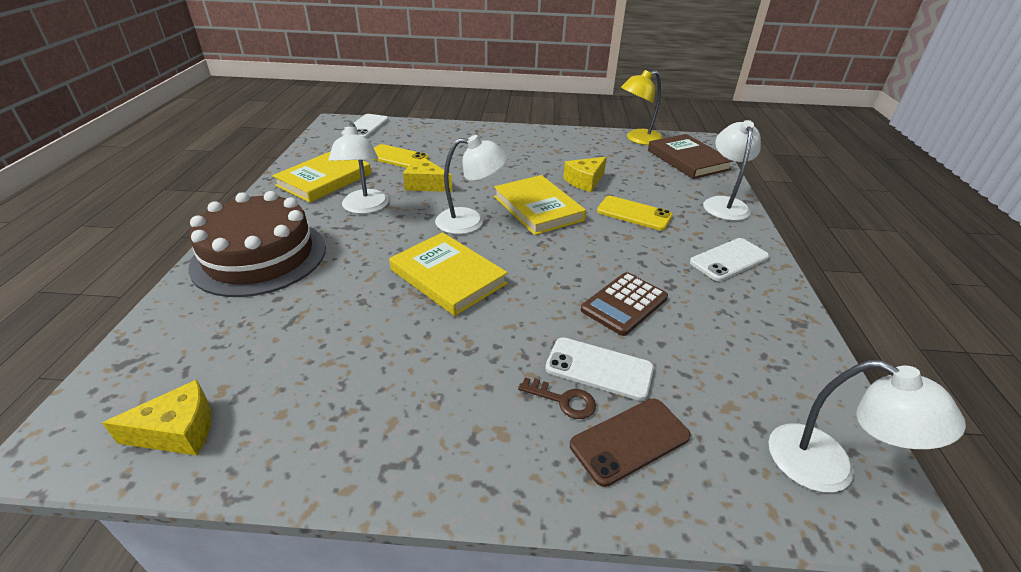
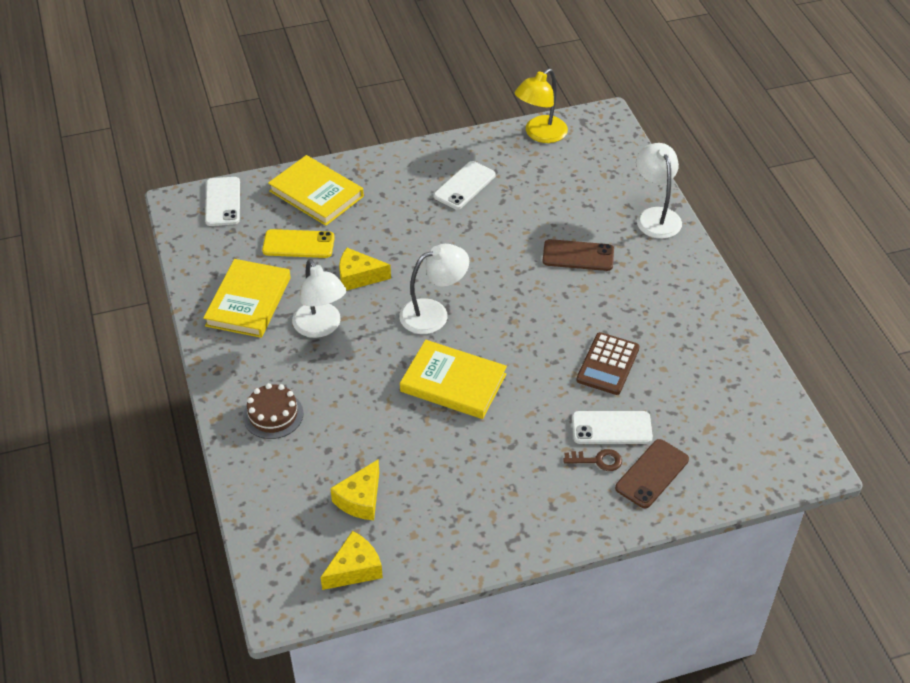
camera: 20 degrees left, 10 degrees up
(259, 256) = (273, 415): brown cake -> brown cake, size x0.49
(538, 208) = (487, 276): yellow book -> yellow book (316, 194)
(585, 181) = (513, 222): yellow cheese -> yellow cheese (360, 499)
(634, 213) = (578, 255): yellow phone -> brown phone
(687, 160) = (603, 156): brown book -> none
(729, 260) = (676, 289): white phone -> white phone (464, 186)
(828, 467) = (775, 450): white lamp -> none

